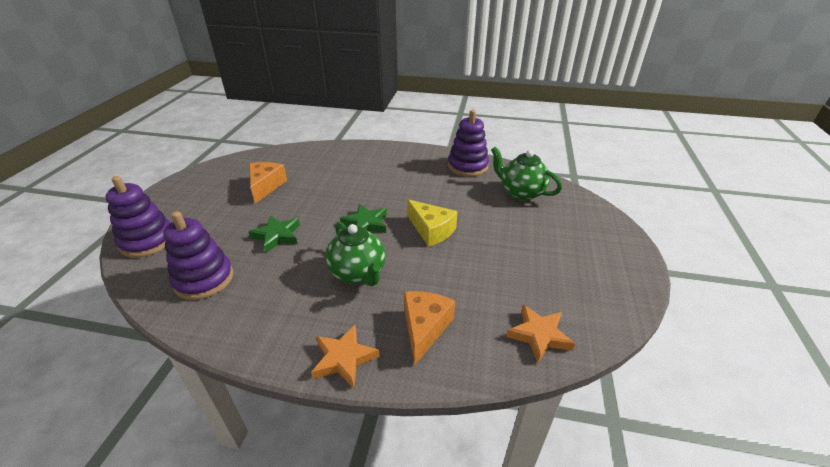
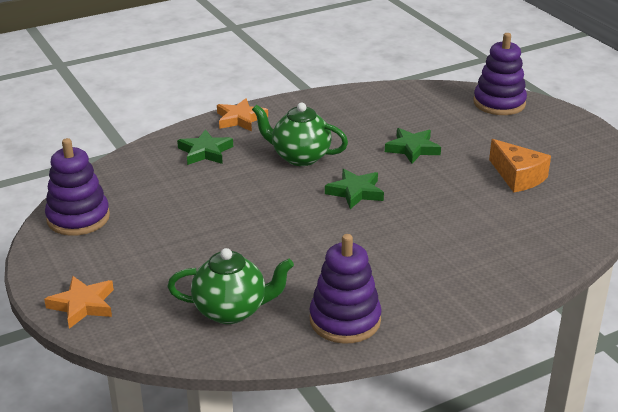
camera: 140 degrees right, 5 degrees down
(204, 279) = (404, 107): purple stacking toy -> purple stacking toy (78, 218)
(424, 328) = (205, 152): orange cheese -> green star
(431, 230) = (284, 216): yellow cheese -> none
(539, 335) = (115, 183): orange star -> orange star (83, 305)

